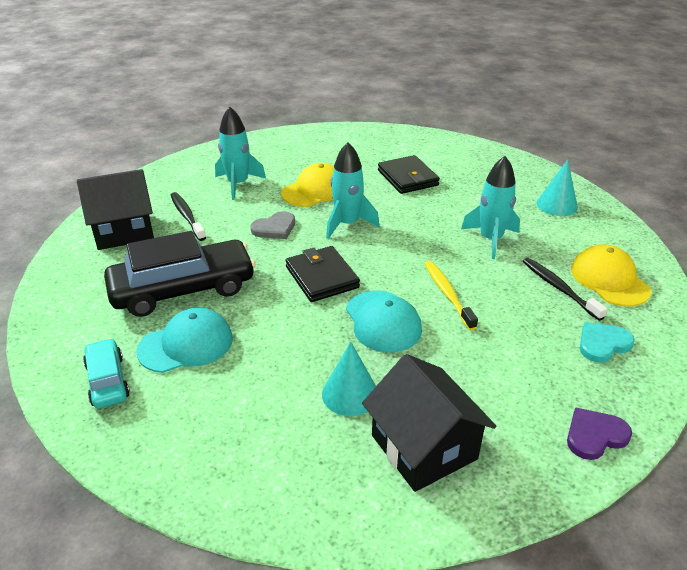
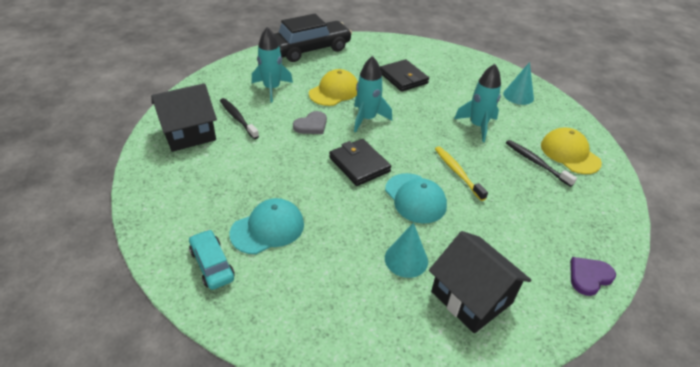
camera: 10 degrees left, 5 degrees up
(183, 289) = (252, 182): black car -> black car (310, 49)
(603, 344) = (577, 205): turquoise heart -> none

